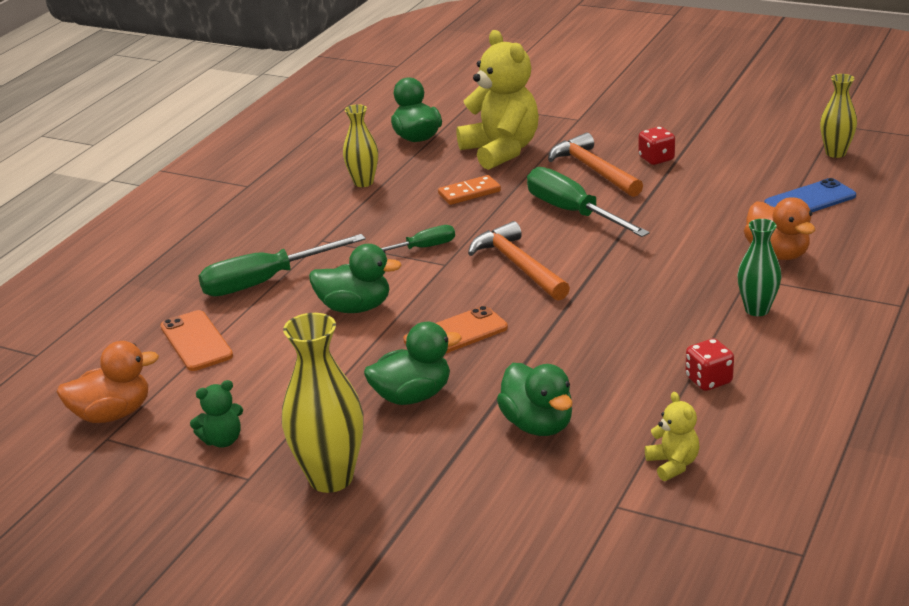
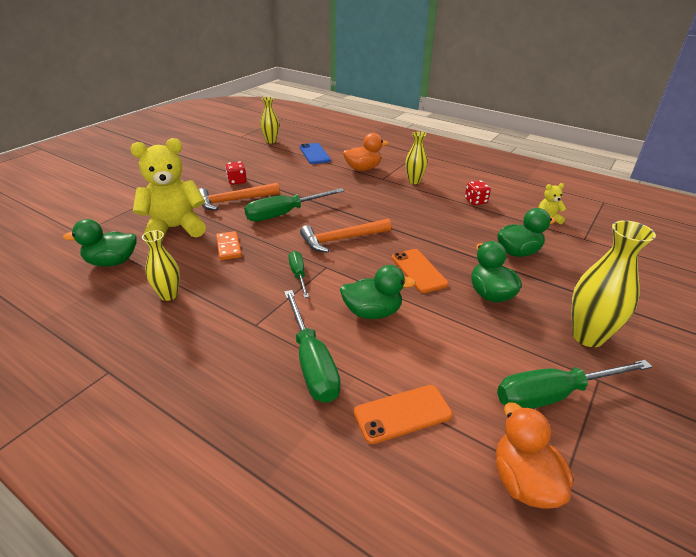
camera: 85 degrees left, 5 degrees up
(222, 440) = (554, 395): green teddy bear -> green screwdriver
(355, 307) = (372, 312): green duck -> green duck turned 75 degrees clockwise
(757, 310) = (414, 181): green vase -> yellow vase

